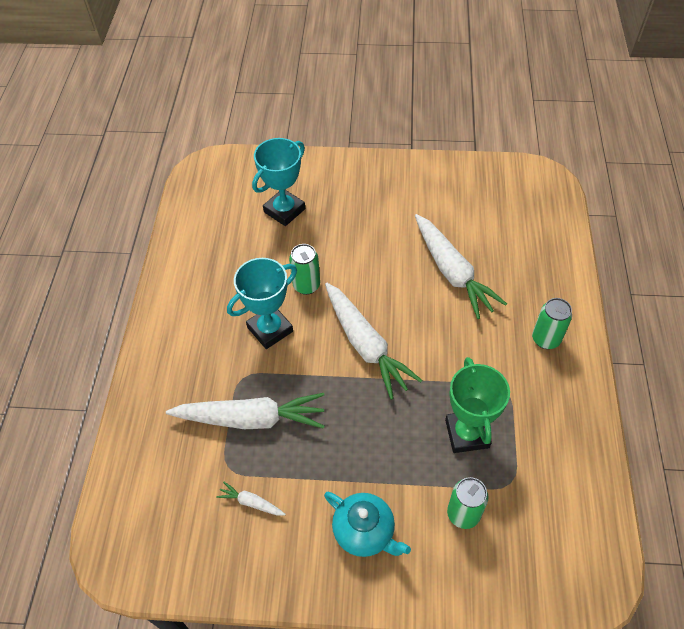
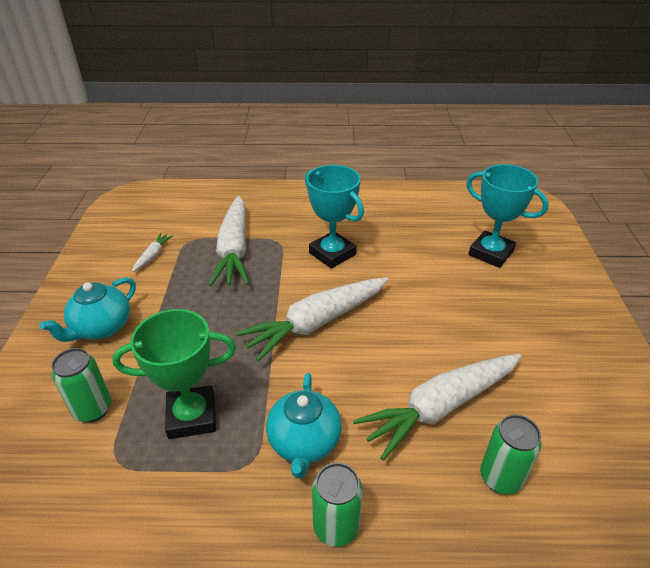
camera: 85 degrees right, 15 degrees down
(306, 285) = (391, 275): green can -> green can (500, 478)
(486, 356) = (304, 443): none -> turquoise teapot

